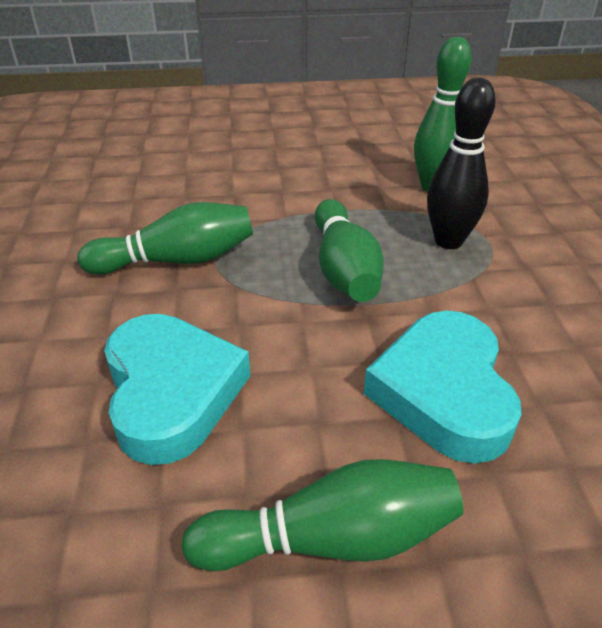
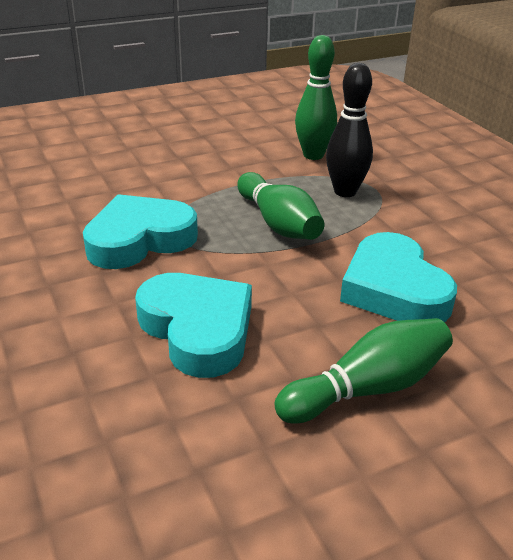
camera: 20 degrees left, 5 degrees down
(177, 260) = (139, 239): green bowling pin -> turquoise heart

